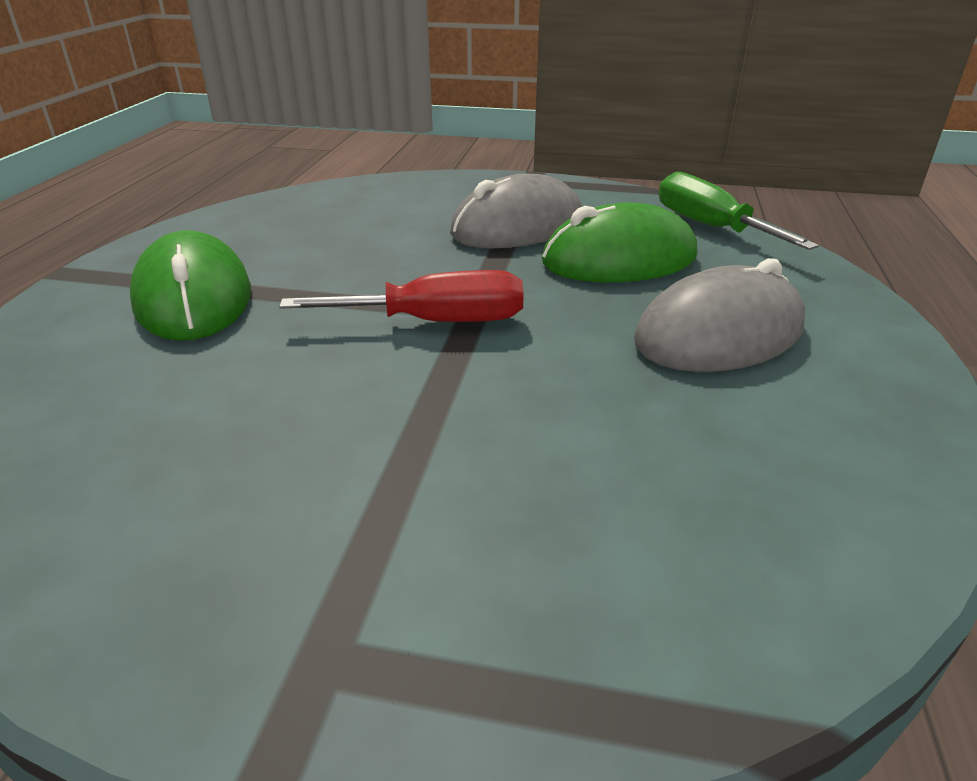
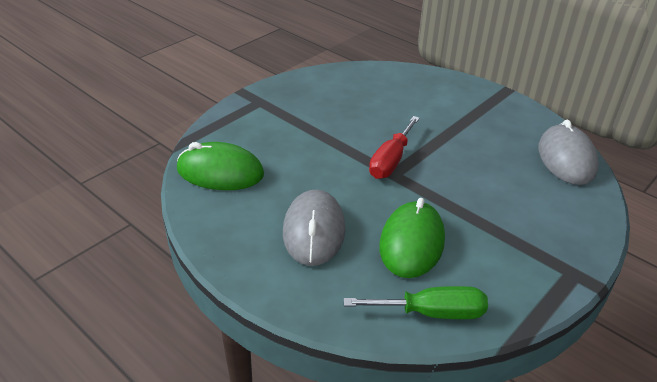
camera: 120 degrees right, 5 degrees up
(194, 298) = (458, 113): green mouse -> green mouse (220, 172)
(517, 227) = (484, 226): grey mouse -> grey mouse (566, 159)

